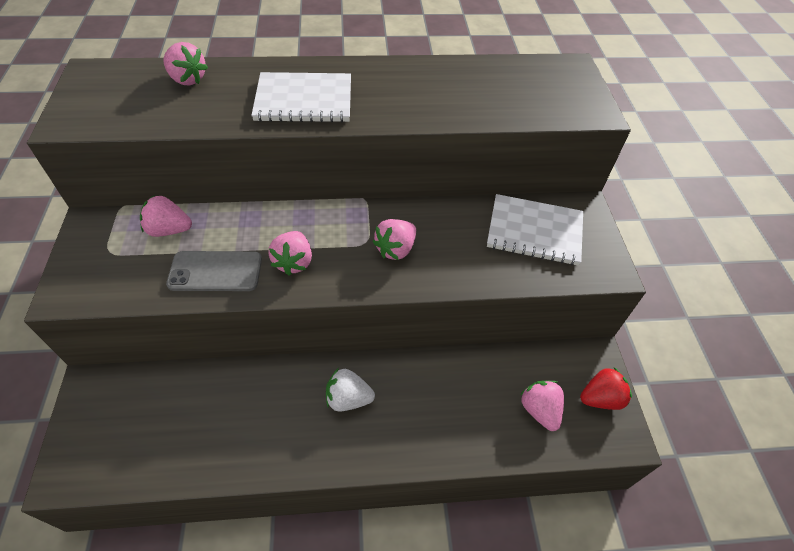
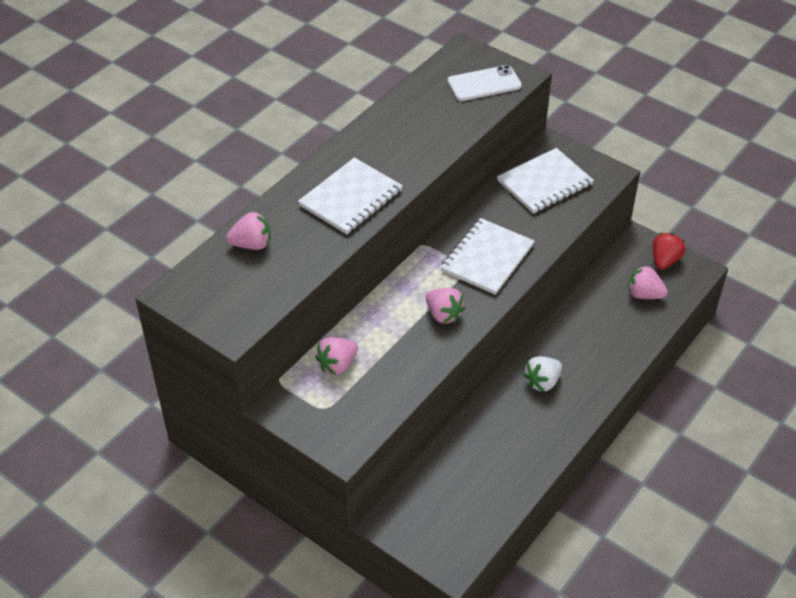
camera: 45 degrees left, 5 degrees down
(215, 271) = (408, 359): grey phone -> none
(395, 249) = (487, 258): pink strawberry -> white notebook
(550, 97) = (484, 84): none -> white phone

